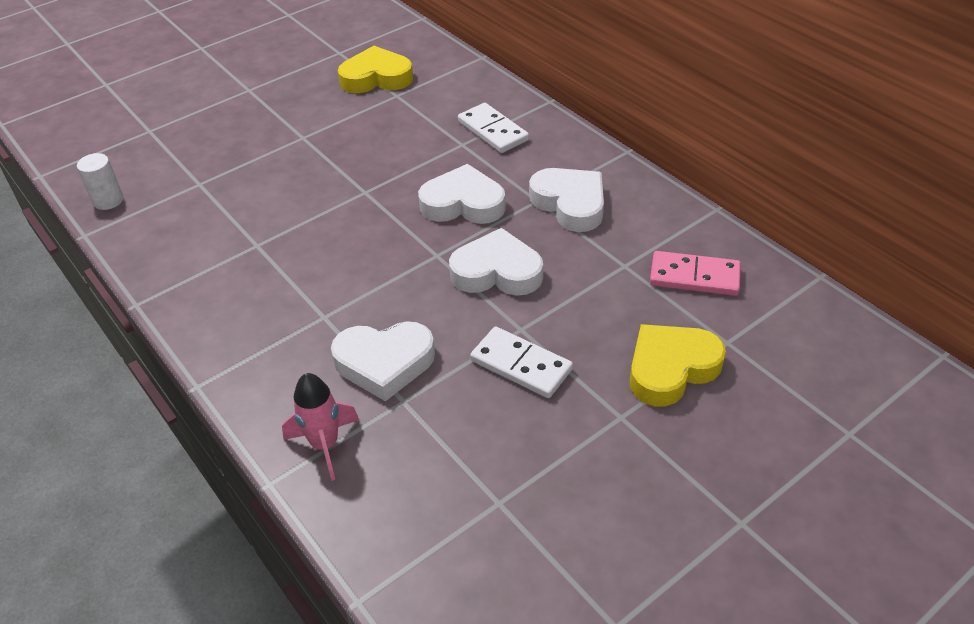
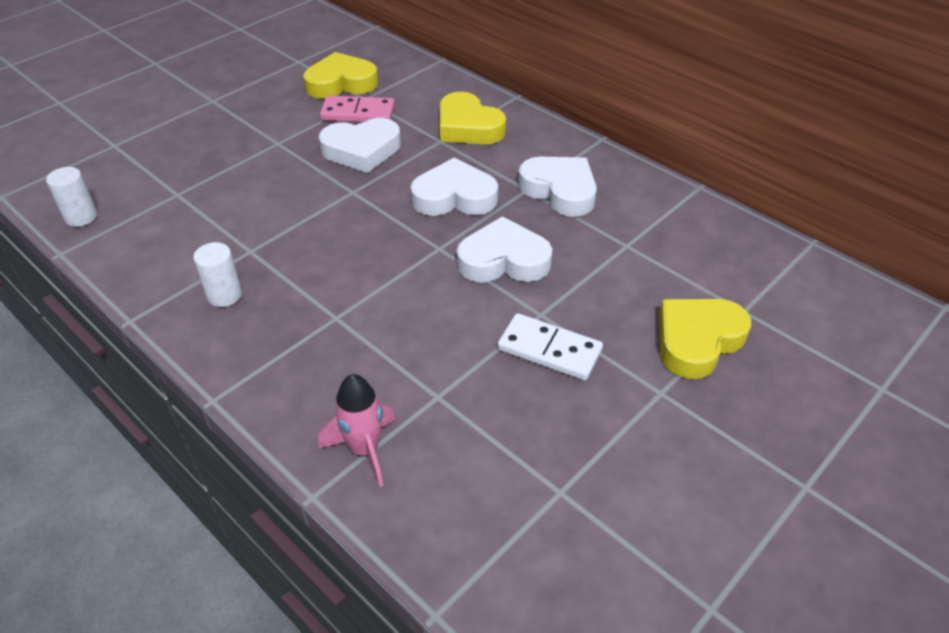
camera: 10 degrees left, 0 degrees up
(225, 286) = (224, 295): none -> white cylinder
(384, 363) = (409, 359): white heart -> white heart (361, 150)
(493, 131) = (468, 127): white domino -> yellow heart
(694, 277) = (696, 251): pink domino -> pink domino (358, 113)

